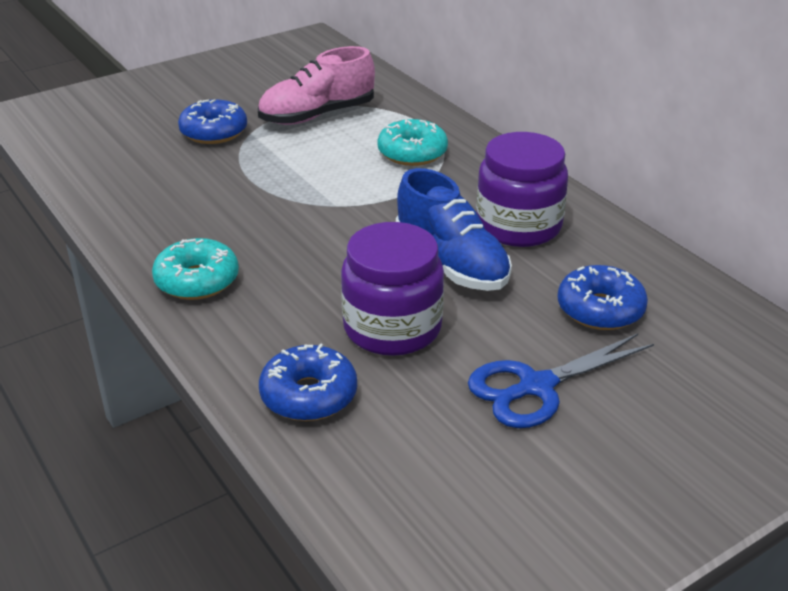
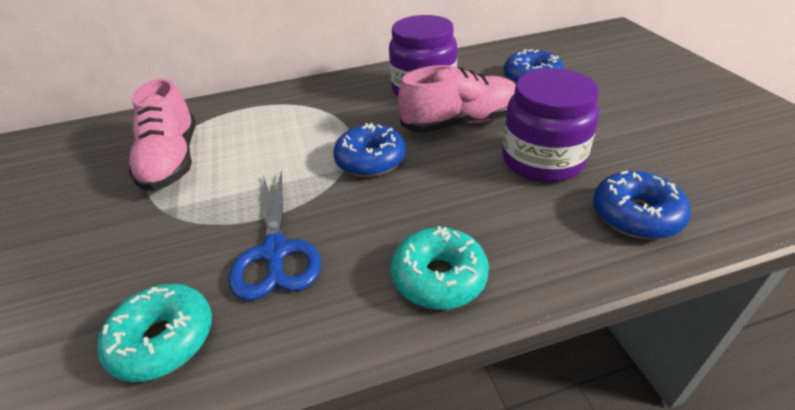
camera: 70 degrees left, 5 degrees up
(214, 132) = (131, 238): blue donut -> blue donut (370, 160)
(412, 153) = (288, 118): turquoise donut -> turquoise donut (163, 339)
(451, 263) = (461, 122): blue shoe -> pink shoe
(536, 387) = (615, 111): blue scissors -> blue scissors (275, 252)

